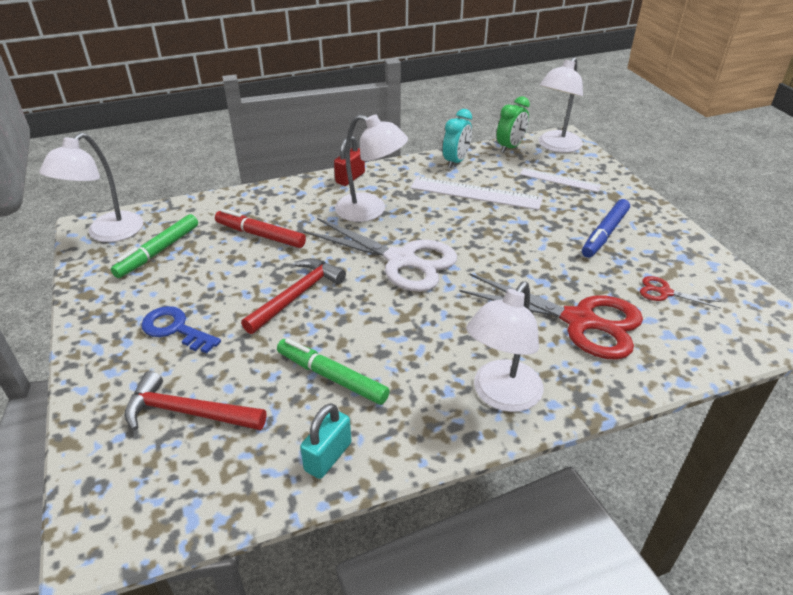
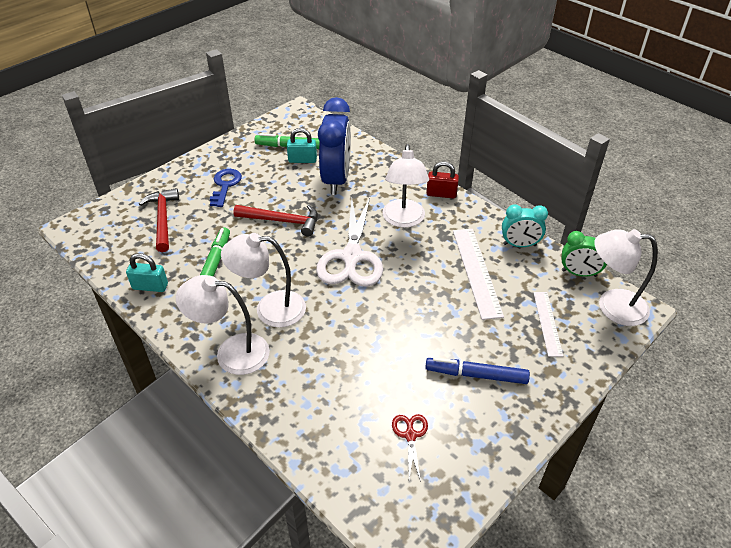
camera: 65 degrees right, 5 degrees up
(107, 234) = (296, 120): white lamp -> white lamp (270, 309)
(195, 250) = (302, 160): none -> turquoise padlock
(260, 235) = (336, 180): red marker -> blue clock
(579, 321) = (336, 380): red scissors -> none

